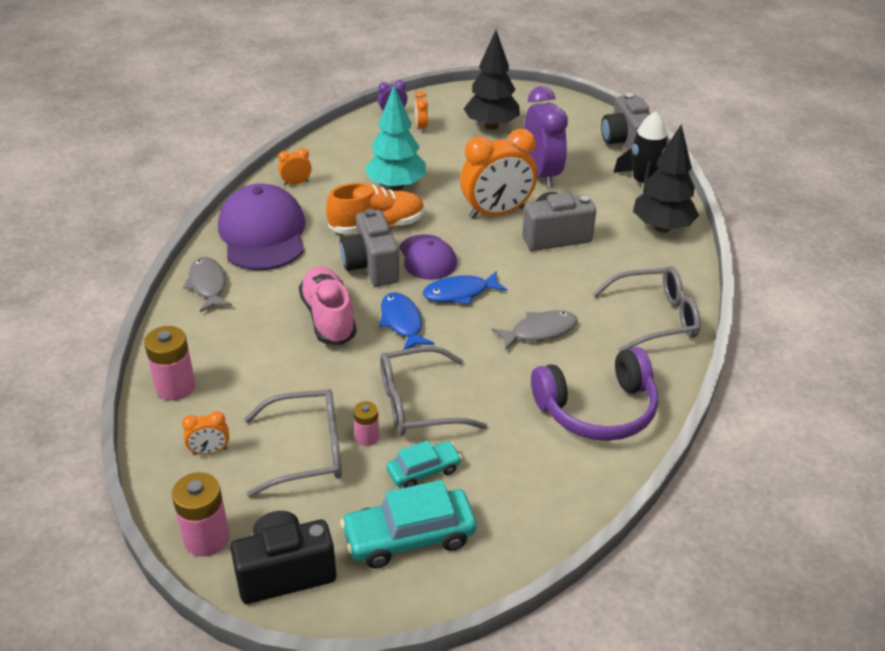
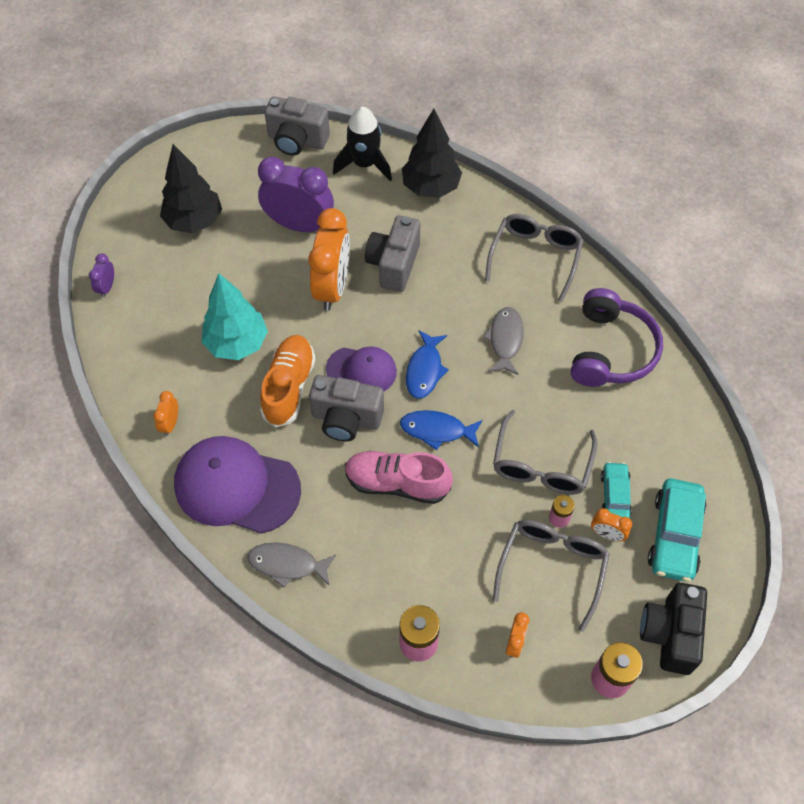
camera: 60 degrees left, 20 degrees up
(421, 127) = (152, 276): orange clock -> orange clock (607, 534)

